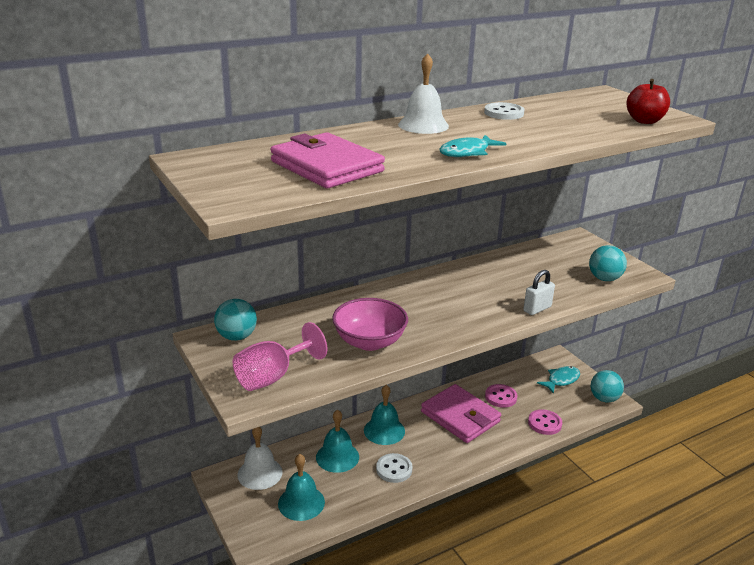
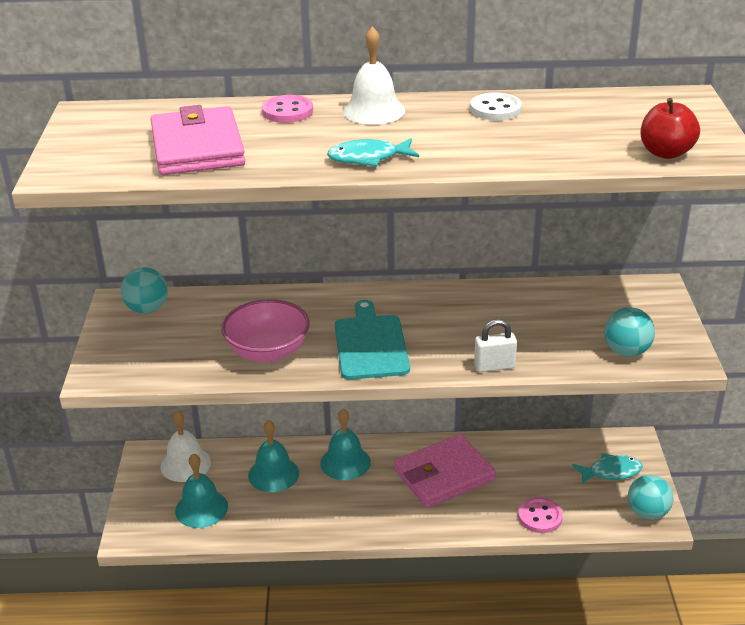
camera: 30 degrees right, 5 degrees up
(272, 377) = (140, 361): pink goblet -> none
(394, 469) = (321, 508): white button -> none
(440, 317) = (371, 344): none -> turquoise cutting board
(460, 417) = (444, 475): pink wallet -> pink wallet turned 75 degrees clockwise
(501, 397) = (513, 468): pink button -> pink button (287, 111)

